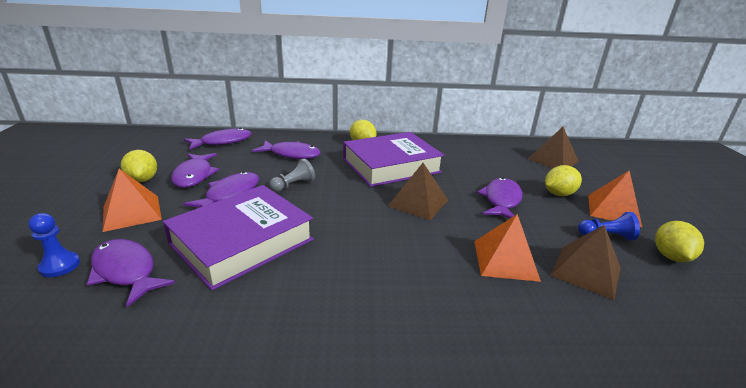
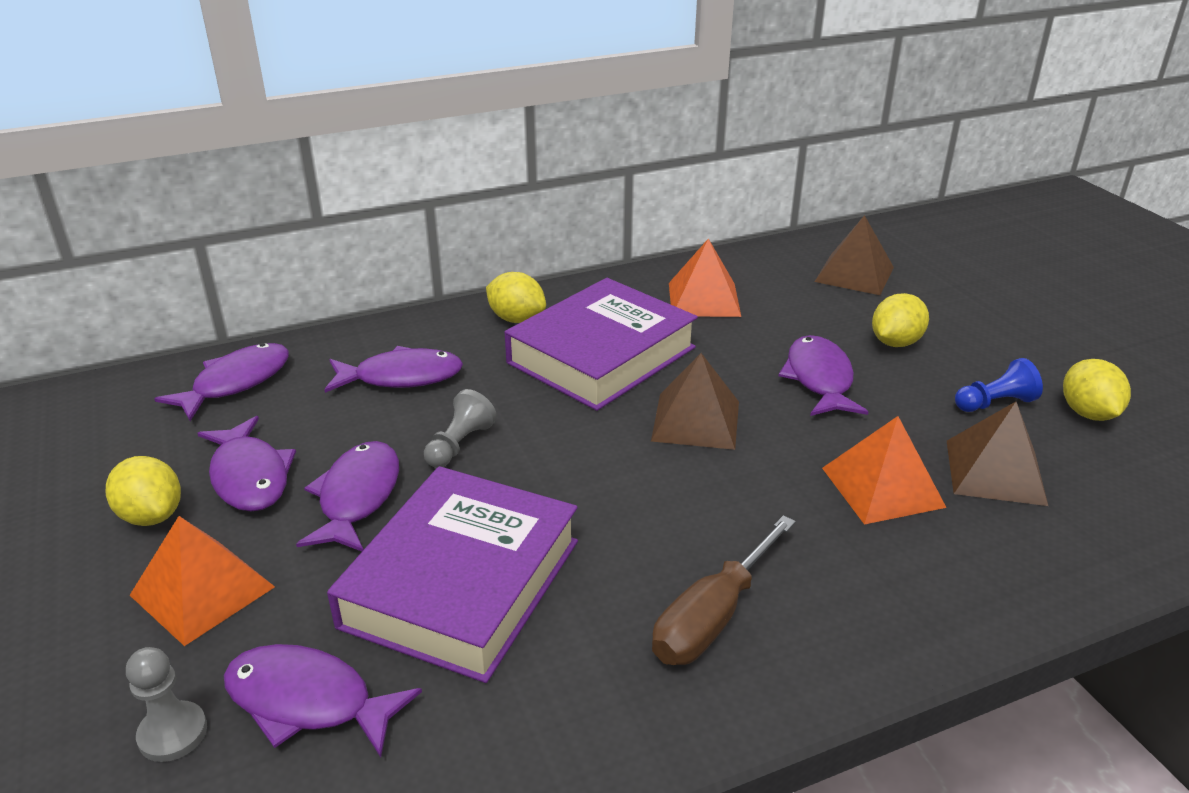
camera: 20 degrees left, 5 degrees up
(60, 266) = (173, 733): blue pawn -> grey pawn
(355, 296) = (712, 617): none -> brown screwdriver
(613, 210) = (984, 352): orange pyramid -> orange pyramid (704, 299)

